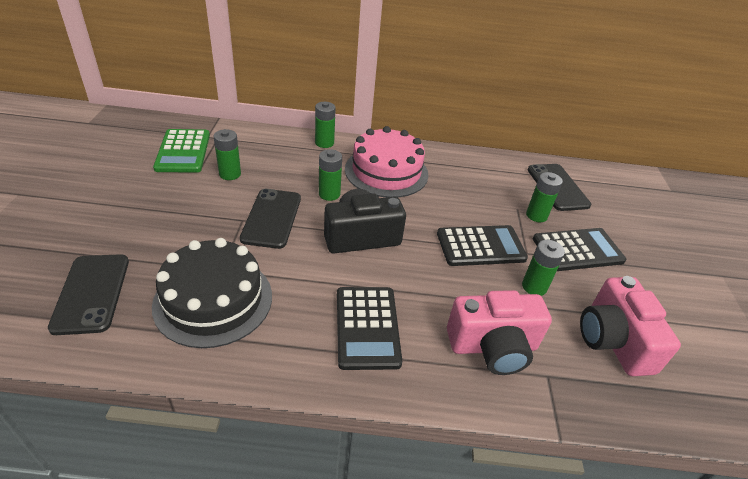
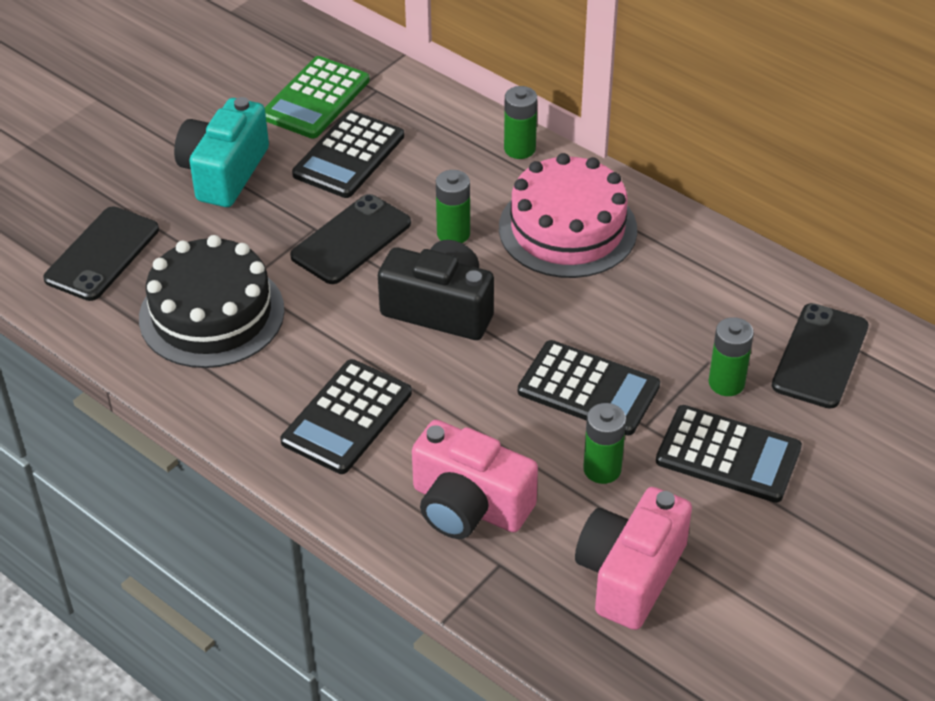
camera: 40 degrees right, 5 degrees up
(152, 208) = (224, 172): none -> turquoise camera
(230, 174) = (349, 155): green battery -> black calculator

